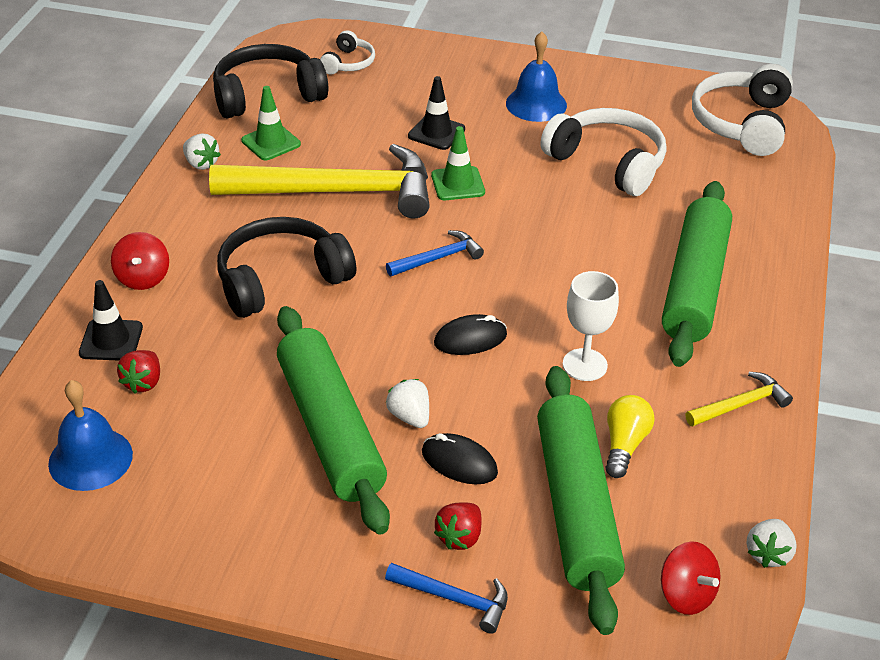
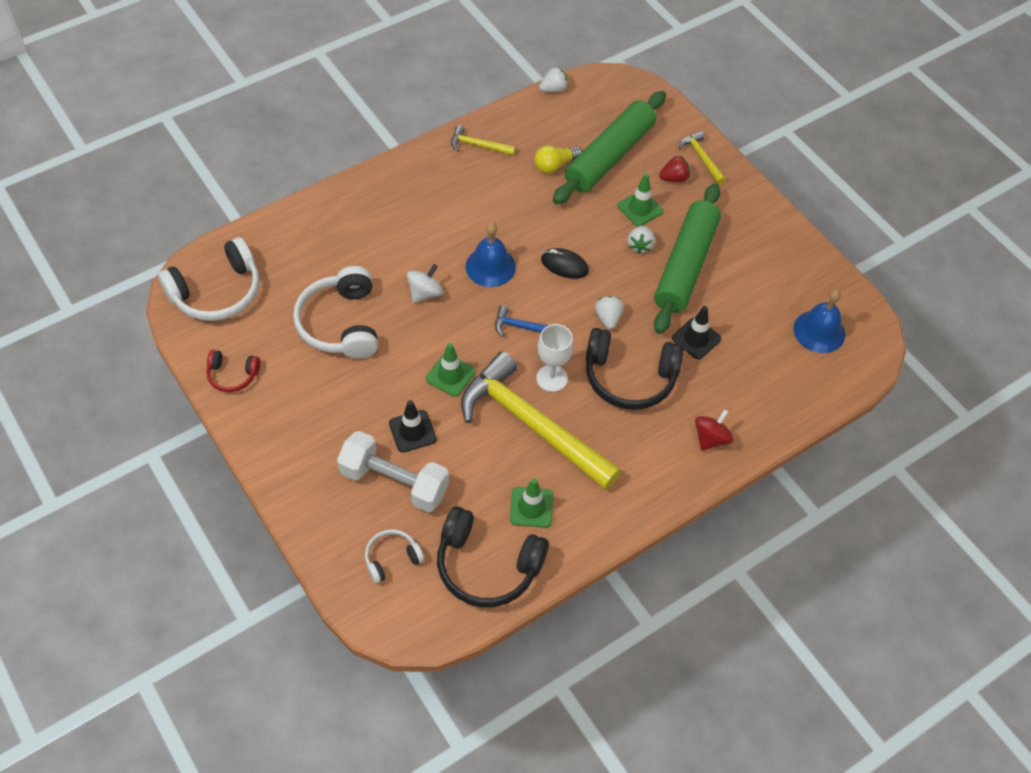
camera: 140 degrees left, 15 degrees up
(111, 340) = (761, 402): black traffic cone -> black traffic cone (696, 338)
(143, 382) = (761, 360): red strawberry -> none
(201, 164) = (597, 521): white strawberry -> white strawberry (608, 318)
(406, 99) = (394, 482): none -> white dumbbell
(455, 599) = (701, 157): blue hammer -> yellow hammer
(459, 462) = (640, 208): black mouse -> green traffic cone
(536, 104) = (316, 408): blue bell -> blue bell (490, 266)
(572, 228) = (425, 293): none -> white spinning top
(584, 365) = (524, 212): white goblet -> white goblet (552, 378)
(632, 86) = (232, 375): none -> red headphones
(686, 595) = (606, 99): red spinning top -> none
(695, 285) = (410, 213): green rolling pin -> none

